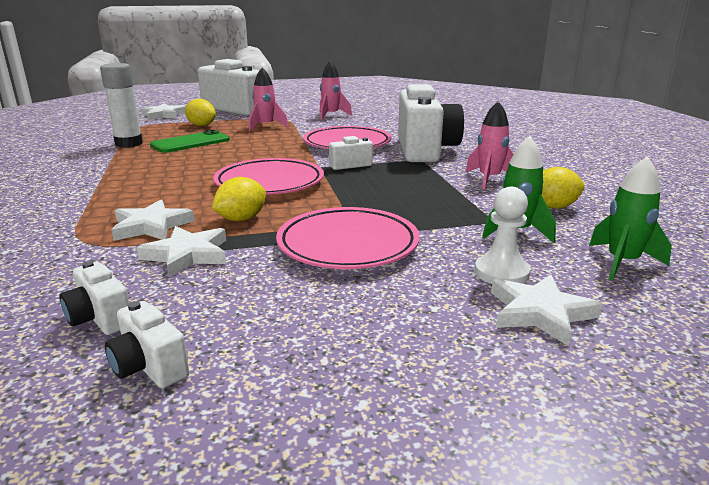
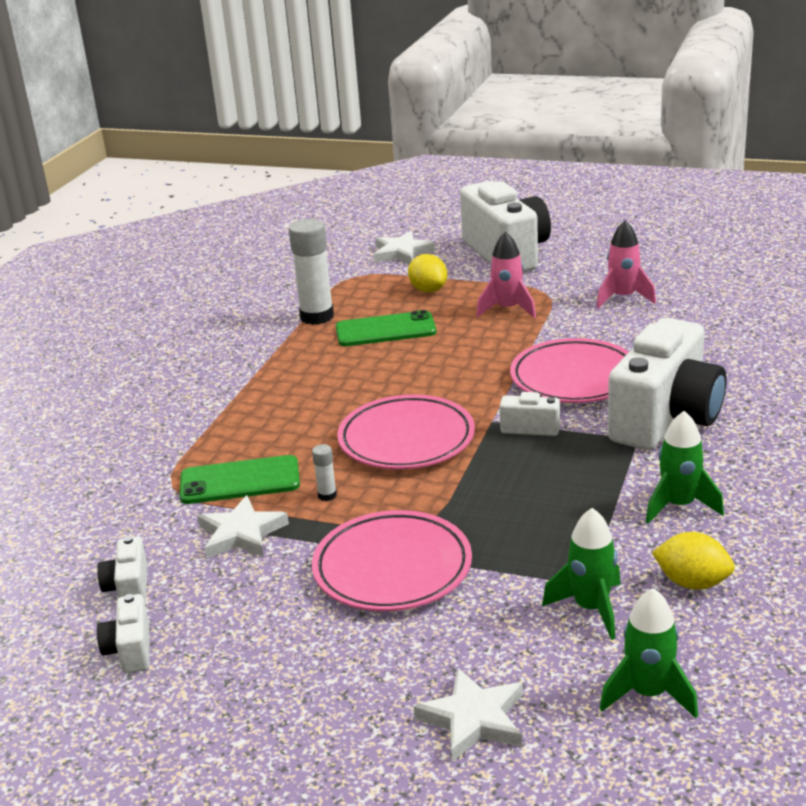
camera: 35 degrees right, 5 degrees up
(151, 226) = (240, 481): white star -> green phone
(241, 219) = (327, 495): yellow lemon -> white glue stick
(489, 179) = (679, 506): pink rocket -> green rocket
(501, 273) = (499, 659): white pawn -> none

